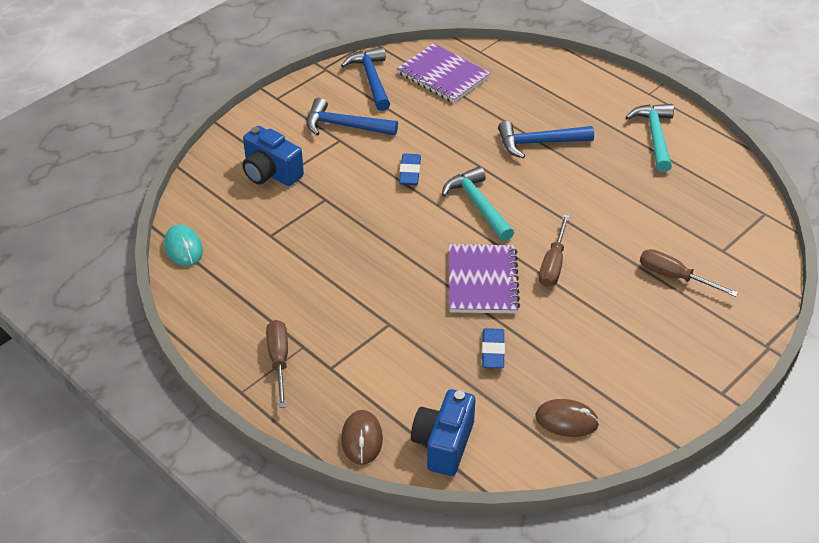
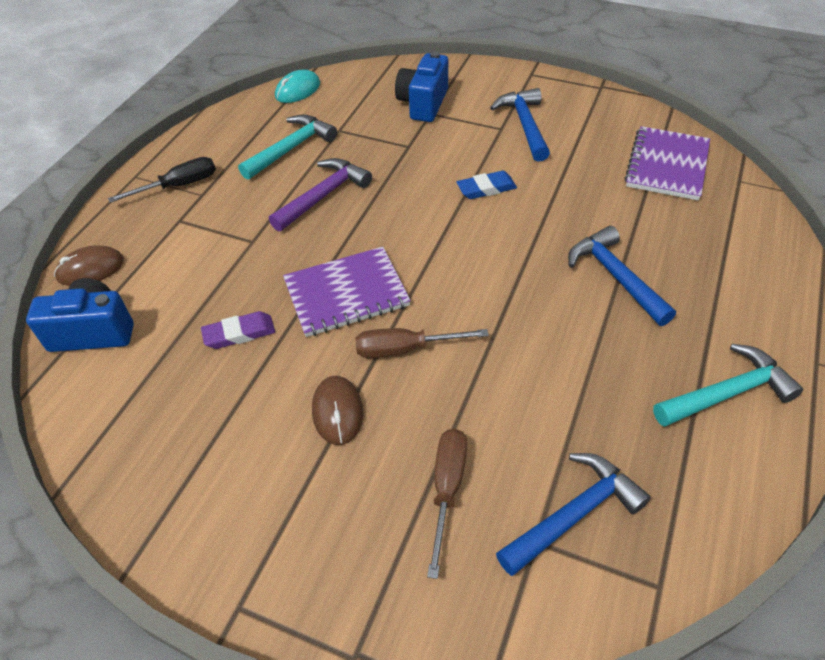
camera: 70 degrees right, 5 degrees up
(279, 361) = (179, 186): brown screwdriver -> black screwdriver
(358, 267) = (323, 196): none -> purple hammer
(371, 79) = (612, 119): blue hammer -> blue hammer (574, 514)
(478, 205) = (468, 255): turquoise hammer -> turquoise hammer (291, 149)
(493, 351) = (239, 333): blue eraser -> purple eraser
(566, 420) = (148, 432): brown mouse -> brown mouse (337, 412)

